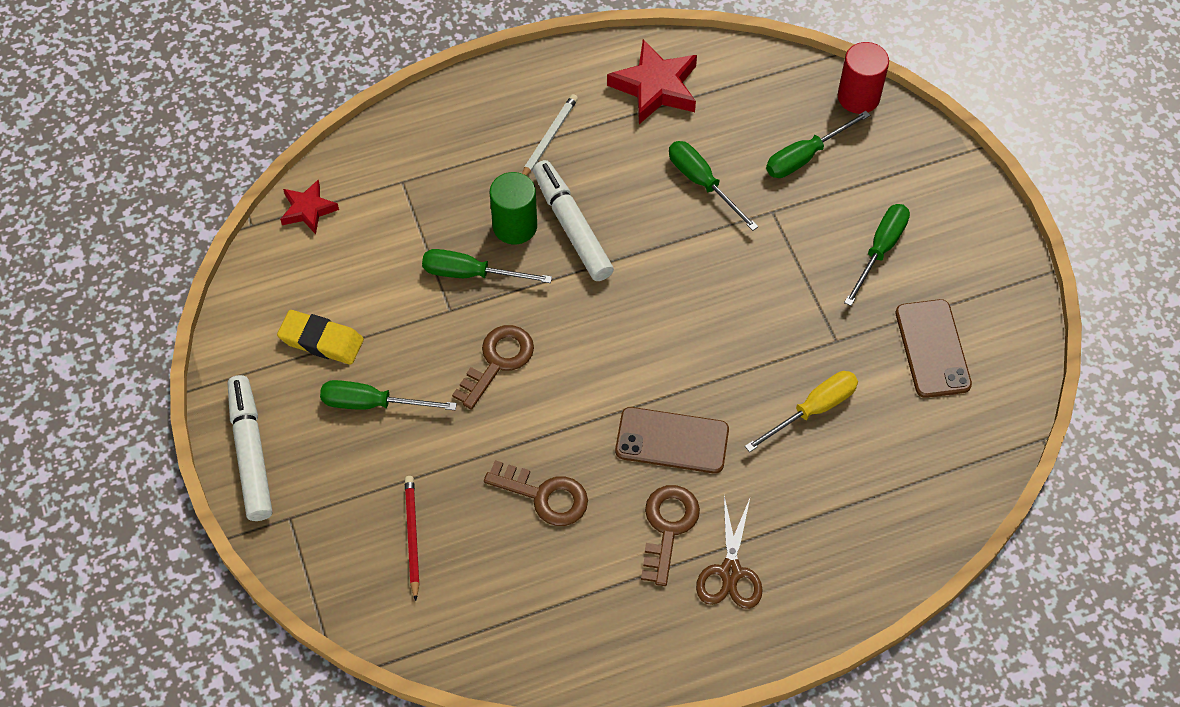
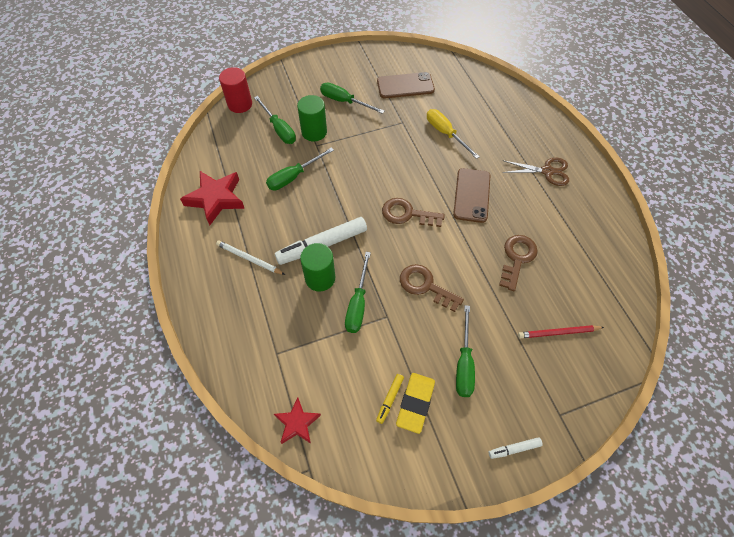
camera: 90 degrees left, 0 degrees up
(251, 454) = (514, 449): white marker -> white marker, size x0.47
(330, 311) = (390, 399): none -> yellow marker
(668, 527) = (526, 198): brown key -> brown key (407, 214)
(802, 207) = (314, 132): none -> green cylinder

